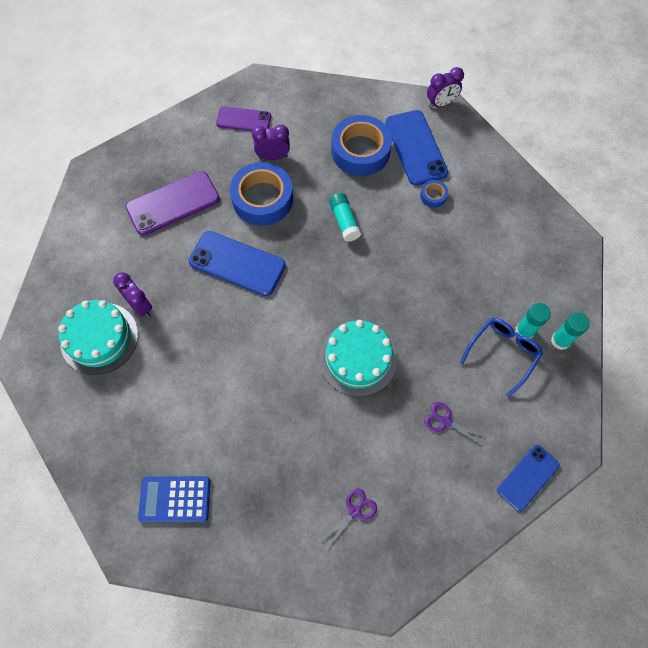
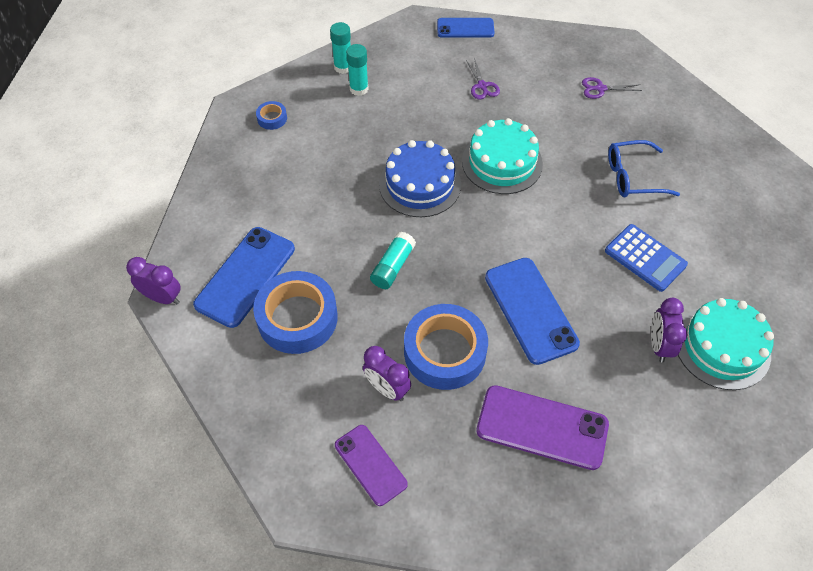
camera: 135 degrees left, 10 degrees down
(175, 499) = (732, 182): blue calculator -> blue calculator (645, 258)
(392, 290) = (420, 184): none -> blue cake
(433, 196) = (291, 223): blue tape -> blue tape (272, 118)
(502, 353) = (392, 89): blue glasses -> blue glasses (633, 177)

